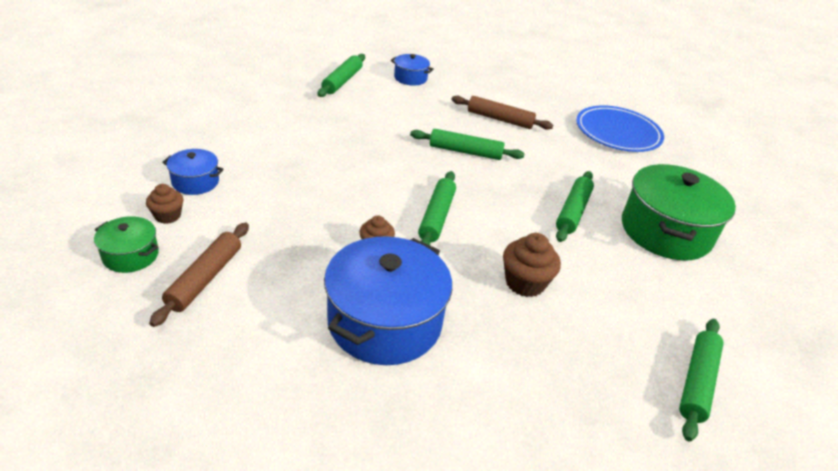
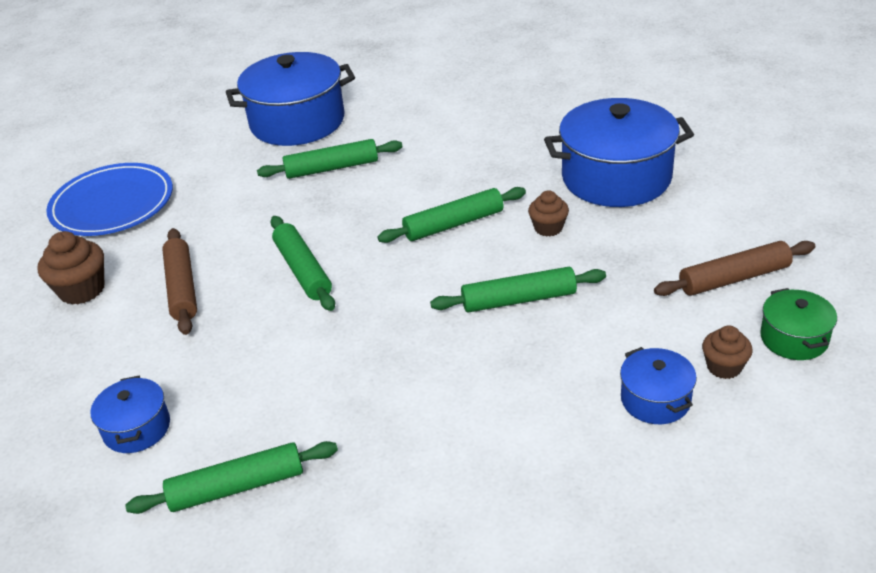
camera: 120 degrees left, 0 degrees up
(525, 283) = (473, 148): brown cupcake -> brown cupcake (82, 290)
(665, 231) = (297, 122): green pot -> blue pot
(697, 382) = (468, 66): green rolling pin -> green rolling pin (518, 299)

